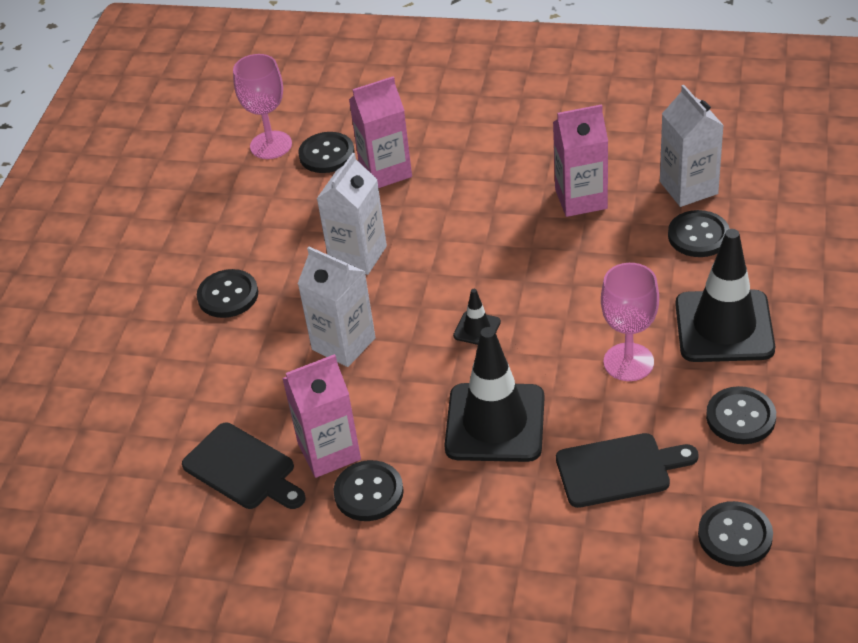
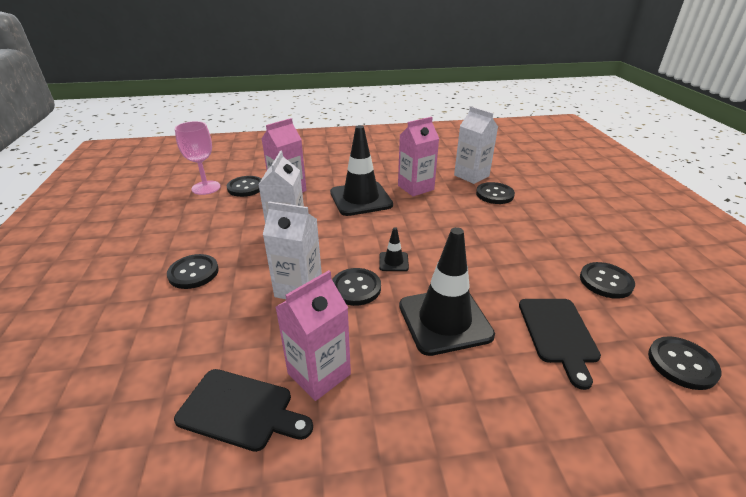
camera: 25 degrees left, 10 degrees down
(369, 492) = (371, 403): black button -> black button (356, 288)
(619, 469) = (558, 334): black cutting board -> black cutting board turned 120 degrees clockwise
(628, 362) = (508, 263): pink goblet -> none
(724, 326) = (548, 234): black traffic cone -> black traffic cone (361, 199)

